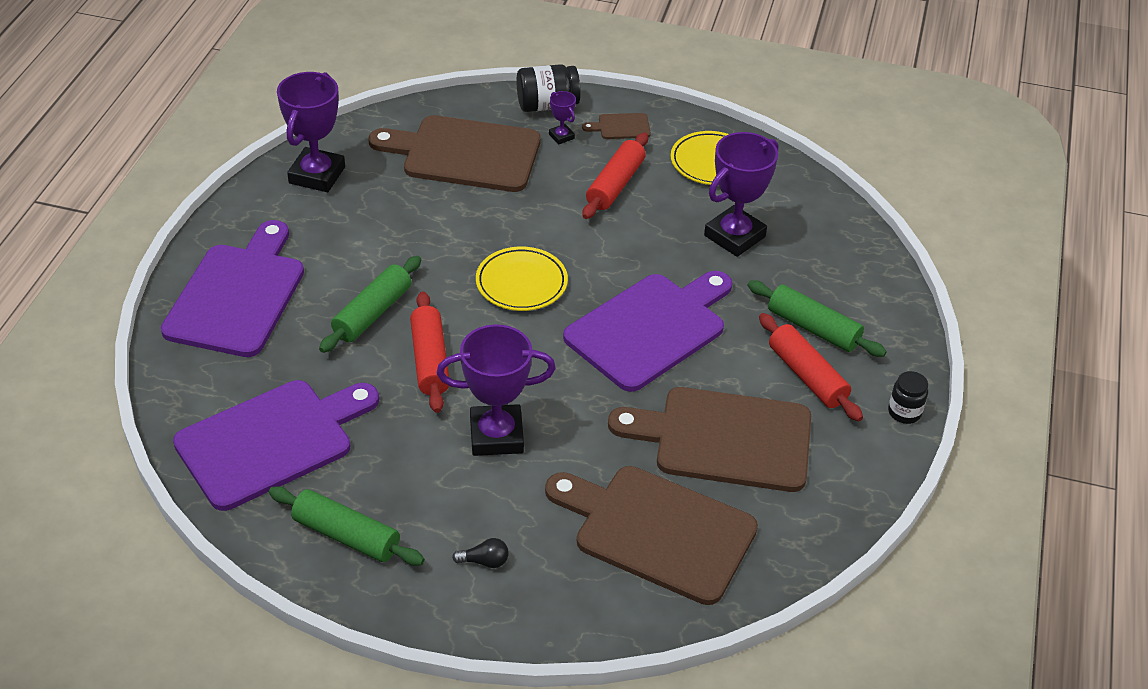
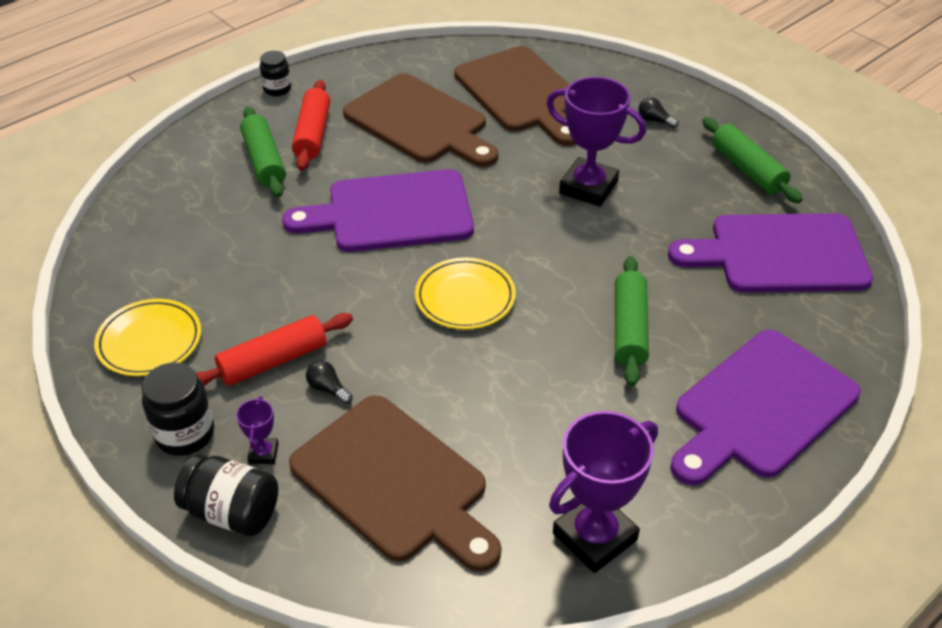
camera: 145 degrees left, 0 degrees up
(372, 313) = (629, 328): green rolling pin -> green rolling pin turned 60 degrees counterclockwise
(430, 360) = (603, 264): red rolling pin -> none
(559, 184) = (328, 389): none -> black light bulb
(621, 127) = (185, 434): brown cutting board -> black jar
(734, 236) = (227, 257): purple trophy -> none

